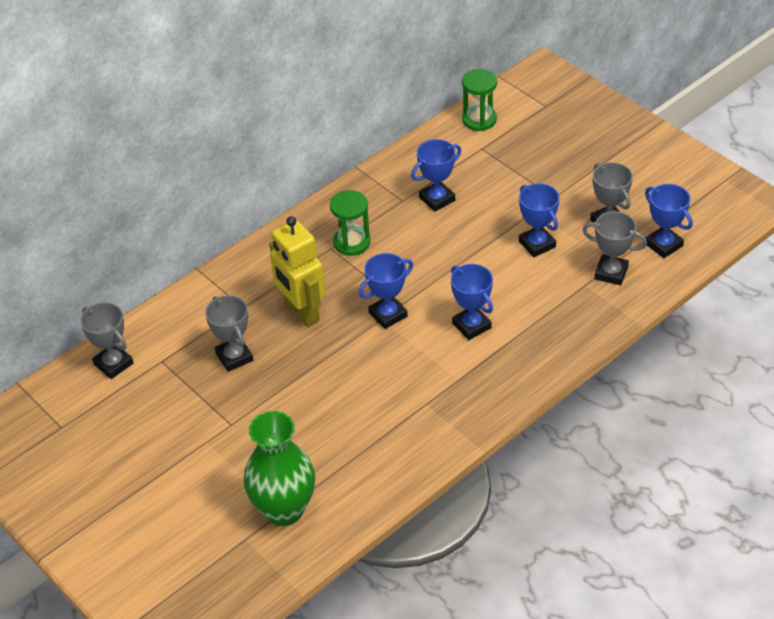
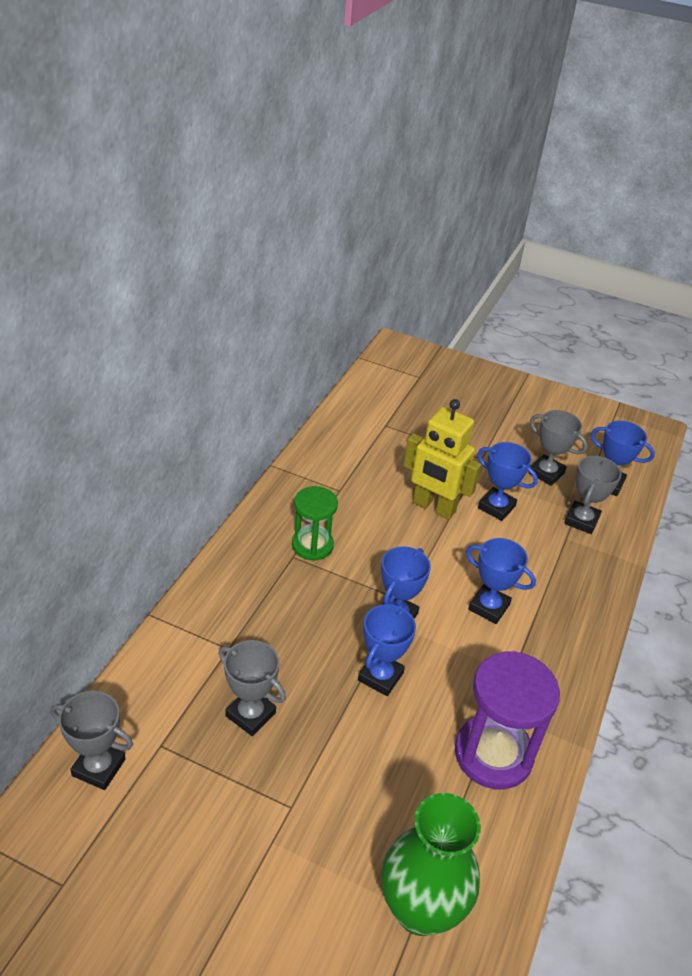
camera: 30 degrees left, 5 degrees down
(301, 312) = (301, 638): yellow robot -> yellow robot (433, 507)
(401, 432) = (493, 754): none -> purple hourglass
(437, 199) = (373, 482): blue trophy -> blue trophy (380, 676)
(479, 120) = (367, 399): green hourglass -> none
(611, 273) = (581, 520): grey trophy -> grey trophy turned 60 degrees counterclockwise

